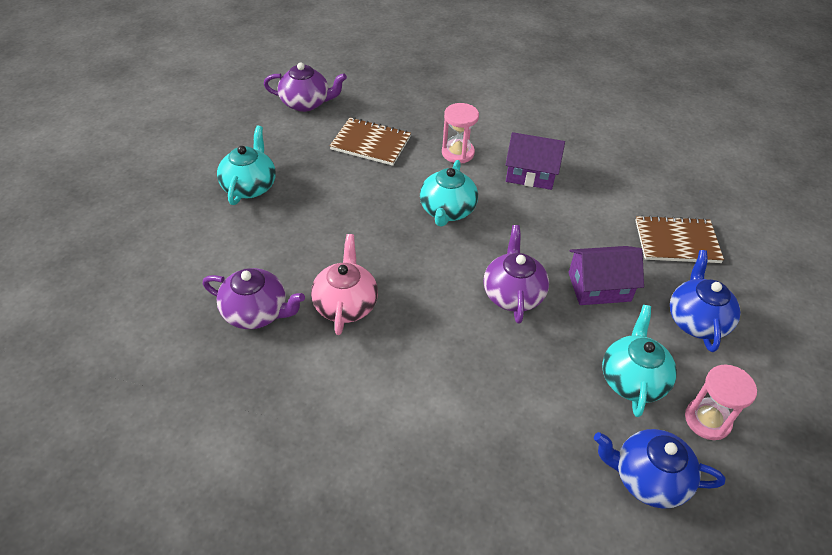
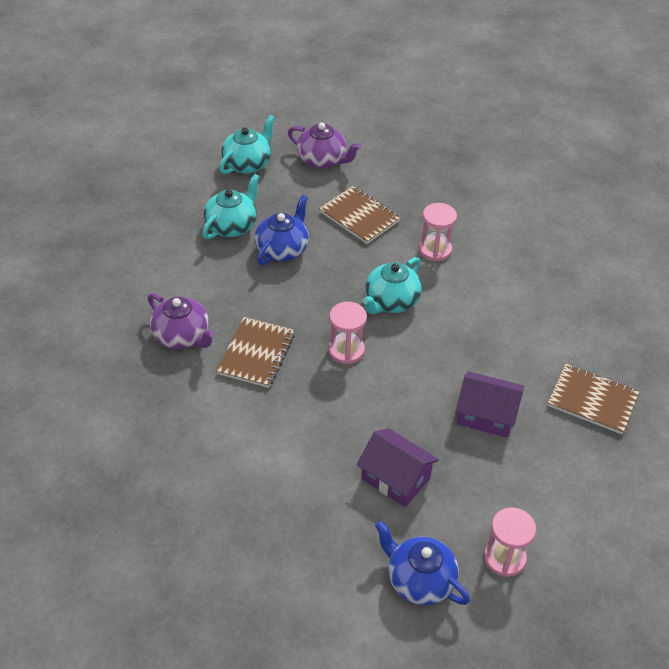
camera: 25 degrees right, 0 degrees up
(346, 304) = (256, 354): pink teapot -> brown notebook
(433, 270) = (346, 350): none -> pink hourglass
(513, 294) = (403, 394): purple teapot -> none
(530, 174) = (492, 291): purple house -> purple house (395, 478)
(632, 379) = (461, 501): turquoise teapot -> turquoise teapot (248, 164)
(696, 320) = (557, 475): blue teapot -> blue teapot (282, 249)

